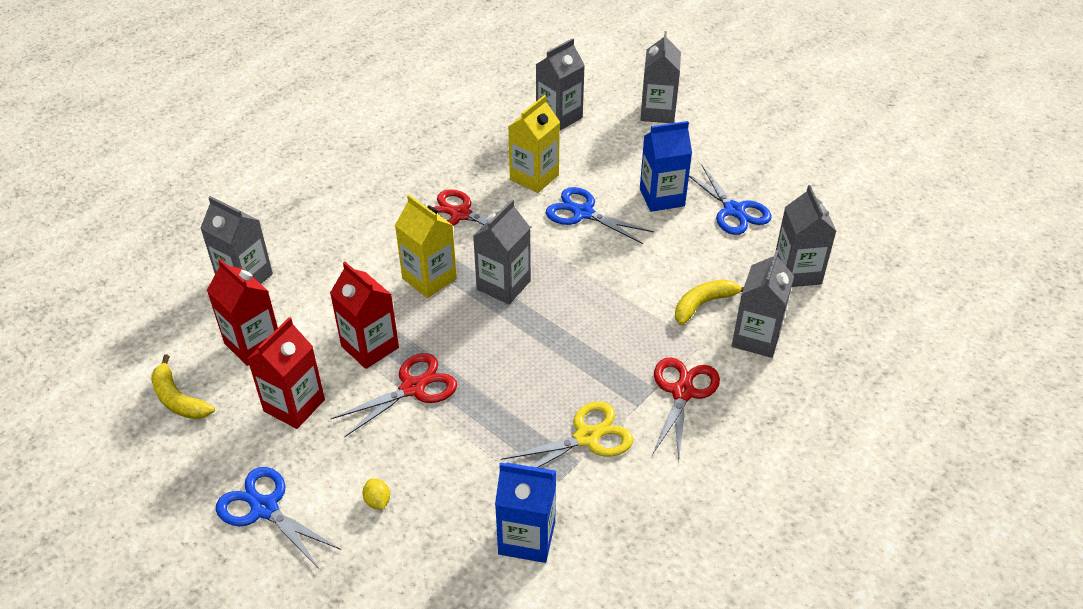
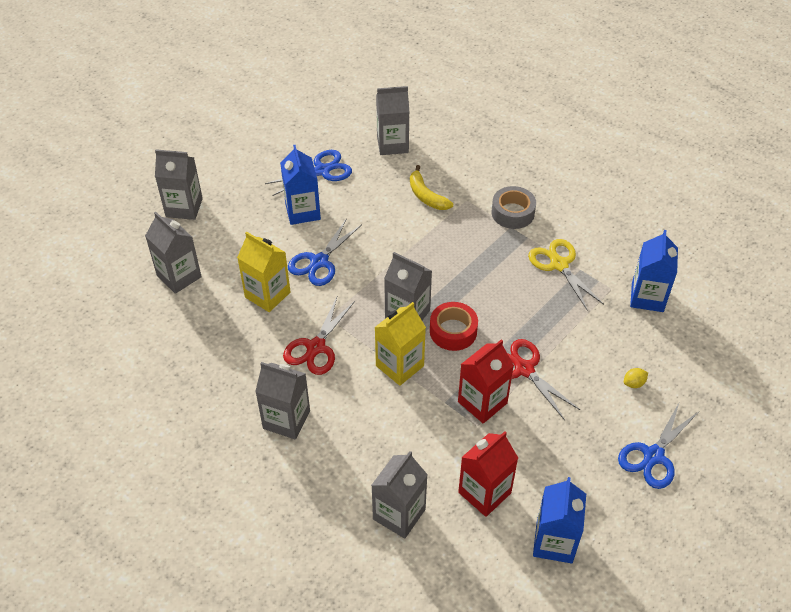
camera: 90 degrees left, 5 degrees up
(178, 399) = (554, 542): yellow banana -> blue carton
(294, 405) = (551, 450): red carton -> none
(475, 324) = (453, 331): none -> red tape
(682, 392) = (512, 213): red scissors -> grey tape
(756, 338) = (459, 172): grey carton -> grey carton (286, 420)

